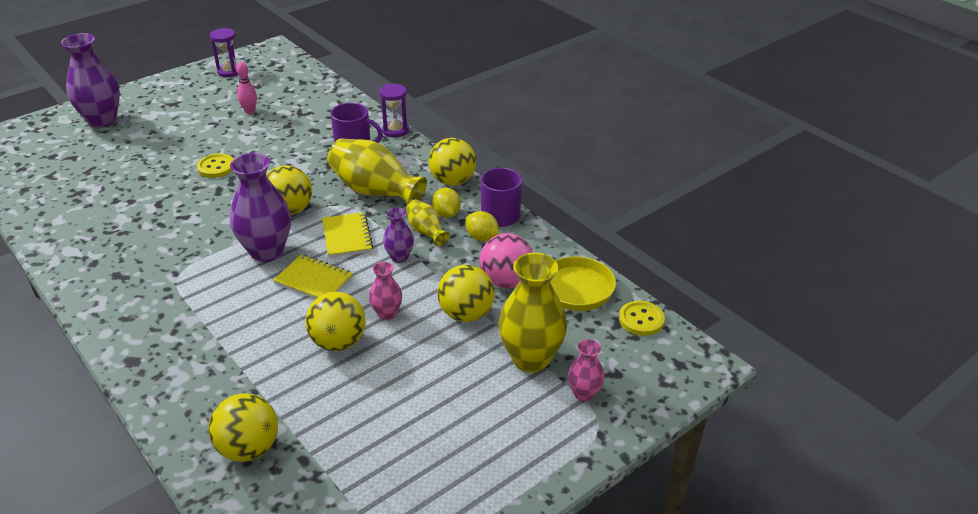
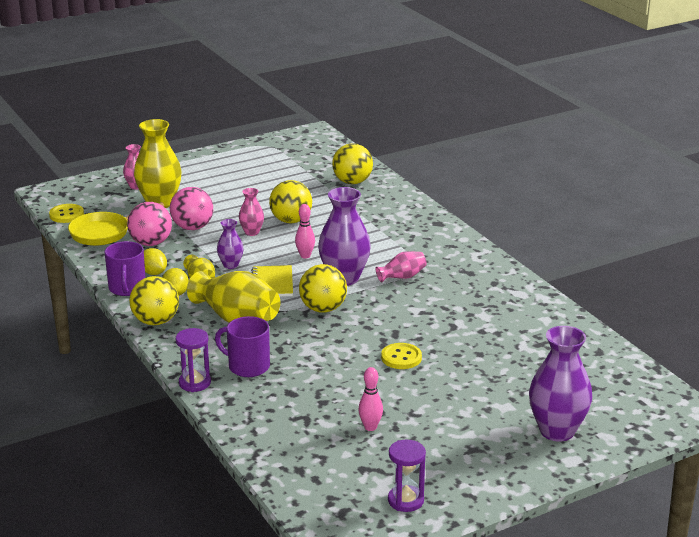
camera: 170 degrees left, 10 degrees down
(199, 260) = (402, 277): none -> pink vase
(314, 280) = (305, 256): yellow notebook -> pink bowling pin
(466, 314) = (192, 227): yellow ball -> pink ball

